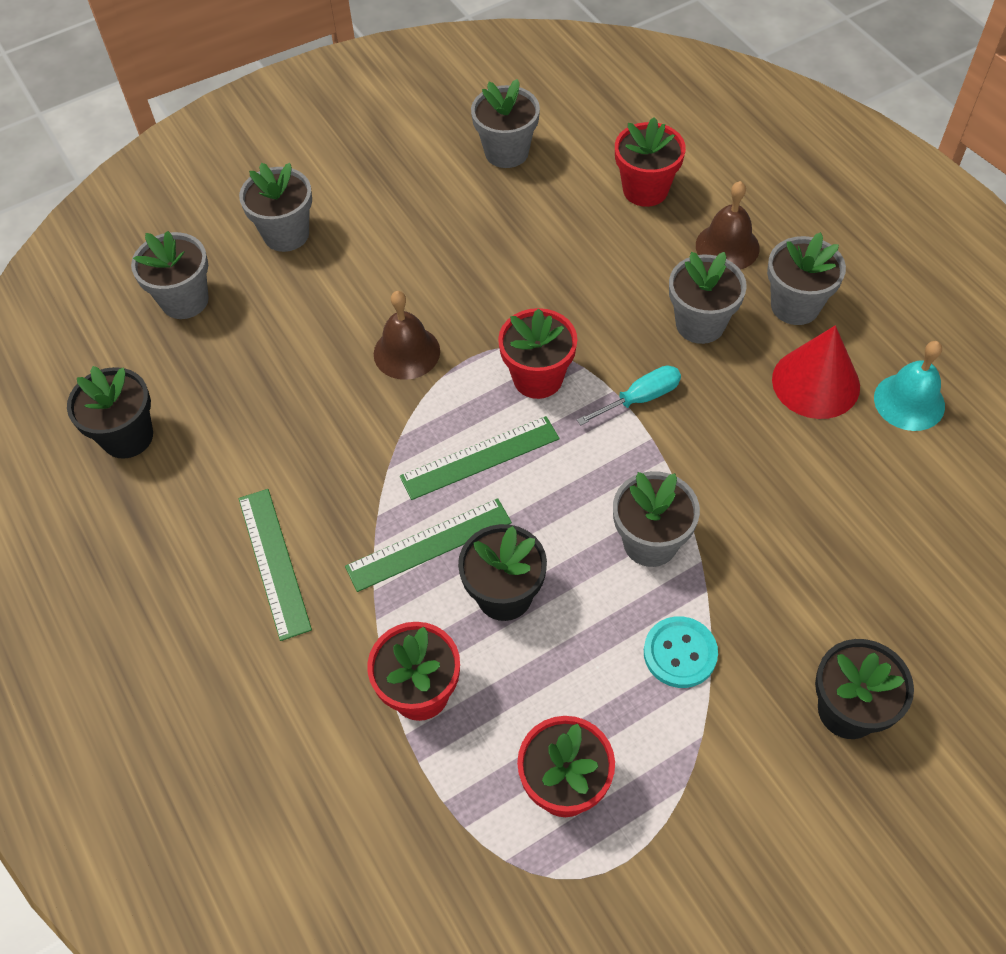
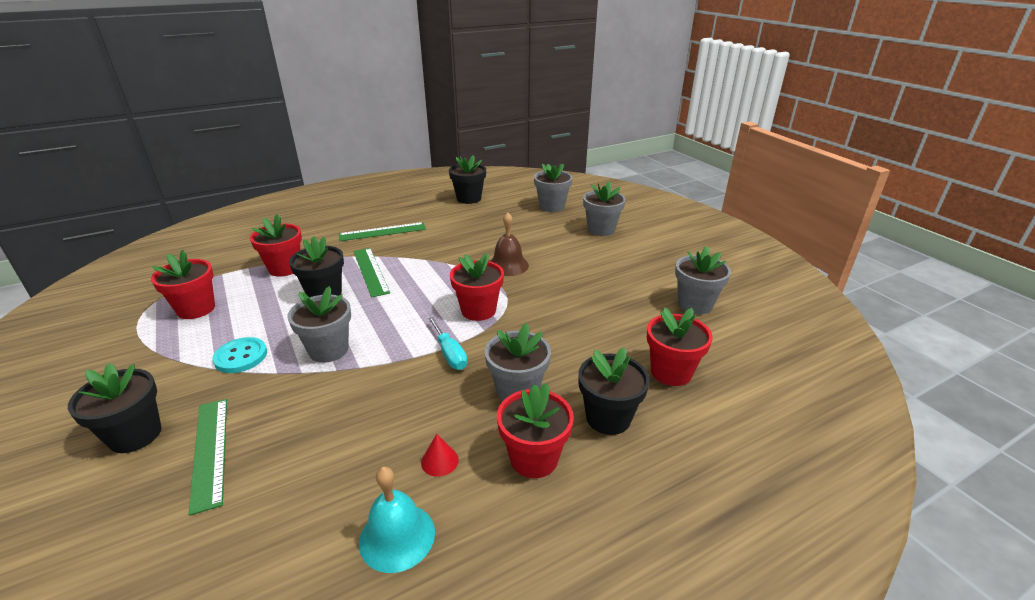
camera: 90 degrees right, 25 degrees down
(480, 457) = (422, 288): green ruler -> green ruler (210, 451)
(727, 246) = (608, 418): brown bell -> black flower pot
(795, 306) = (534, 458): grey flower pot -> red flower pot
(815, 383) = (439, 461): red cone -> red cone, size x0.45

